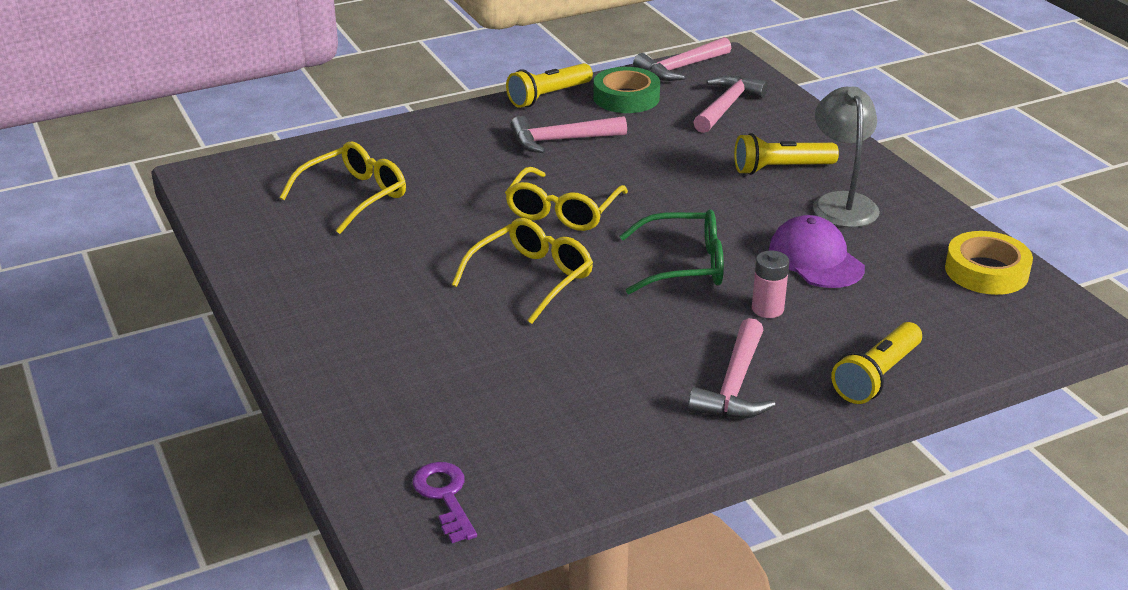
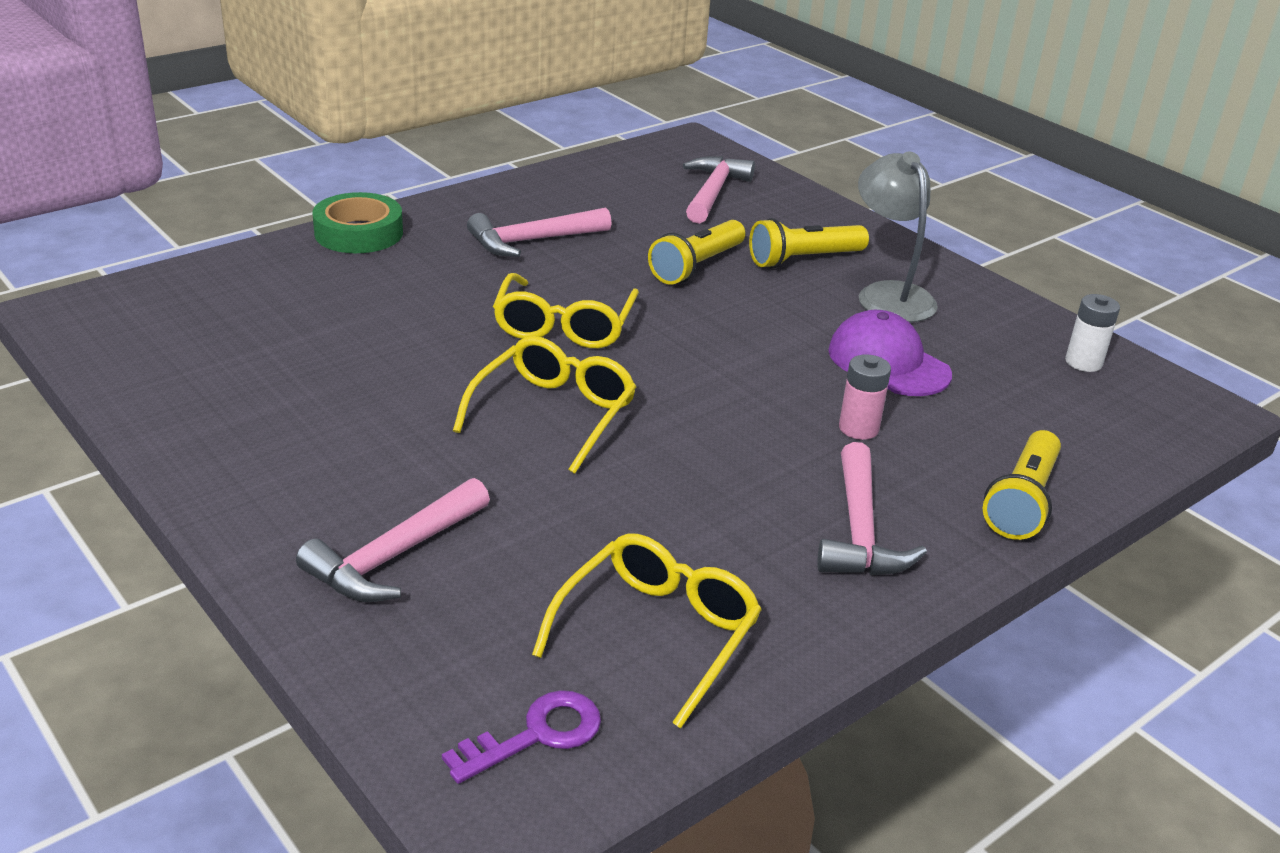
camera: 15 degrees left, 0 degrees up
(354, 196) = (287, 325): yellow glasses -> yellow glasses (657, 633)
(445, 496) = (536, 735): purple key -> purple key turned 90 degrees clockwise
(548, 96) = (499, 190): yellow flashlight -> yellow flashlight (696, 266)
(626, 97) = (593, 188): green tape -> green tape (359, 233)
(680, 68) = (644, 153): pink hammer -> pink hammer (393, 557)
(684, 265) = (737, 382): green glasses -> none
(986, 271) = (1083, 362): yellow tape -> white battery

